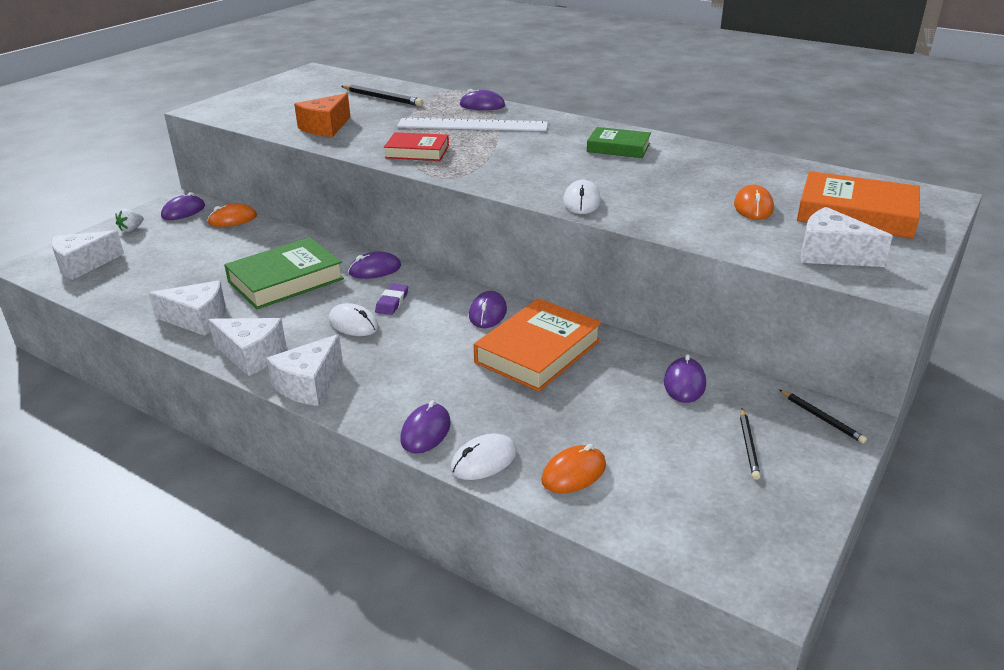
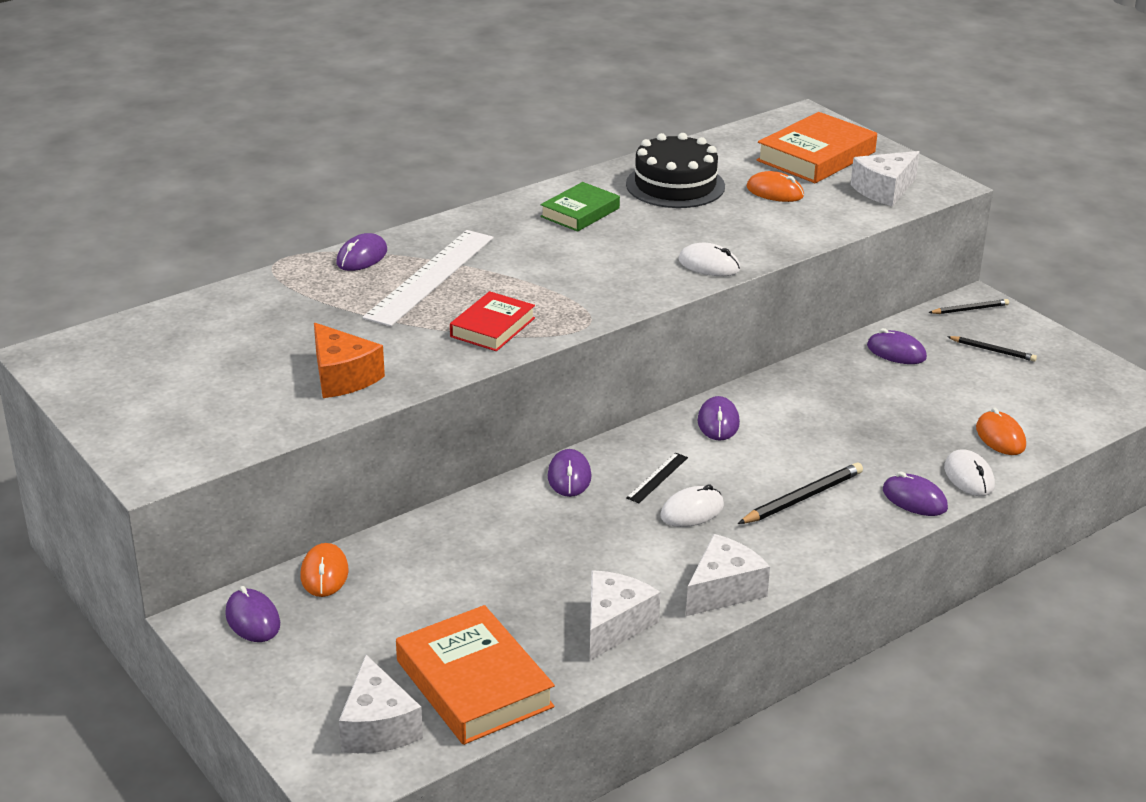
camera: 70 degrees left, 0 degrees up
(131, 229) = (280, 675): white strawberry -> none
(286, 280) = (552, 546): green book -> none
(309, 384) = (803, 557): white cheese -> none
(382, 98) = (257, 318): black pencil -> black pencil (802, 498)
(392, 302) = (657, 477): purple eraser -> black ruler
(488, 313) = (718, 422): purple mouse -> purple mouse turned 60 degrees clockwise
(538, 351) = (808, 410): orange book -> orange book (474, 683)
(709, 169) = (675, 185): none -> black cake

